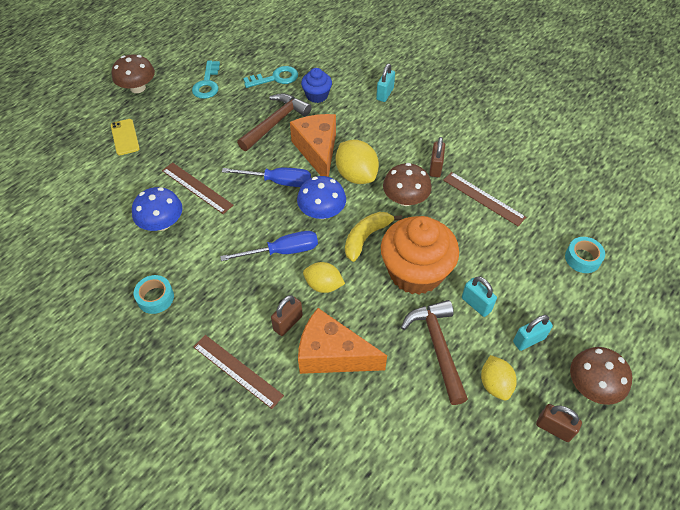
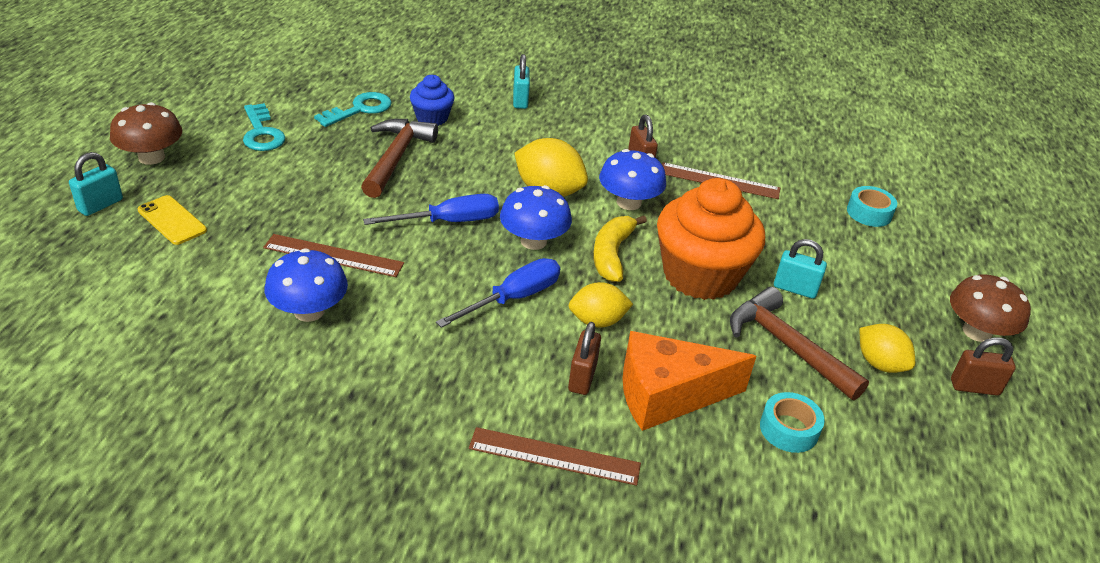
camera: 30 degrees left, 15 degrees down
(155, 298) = (365, 405): turquoise tape -> turquoise tape (789, 429)
(317, 151) = (478, 177): orange cheese -> none
(405, 199) = (629, 202): brown mushroom -> blue mushroom
(528, 340) = (879, 308): turquoise padlock -> turquoise padlock (100, 205)

